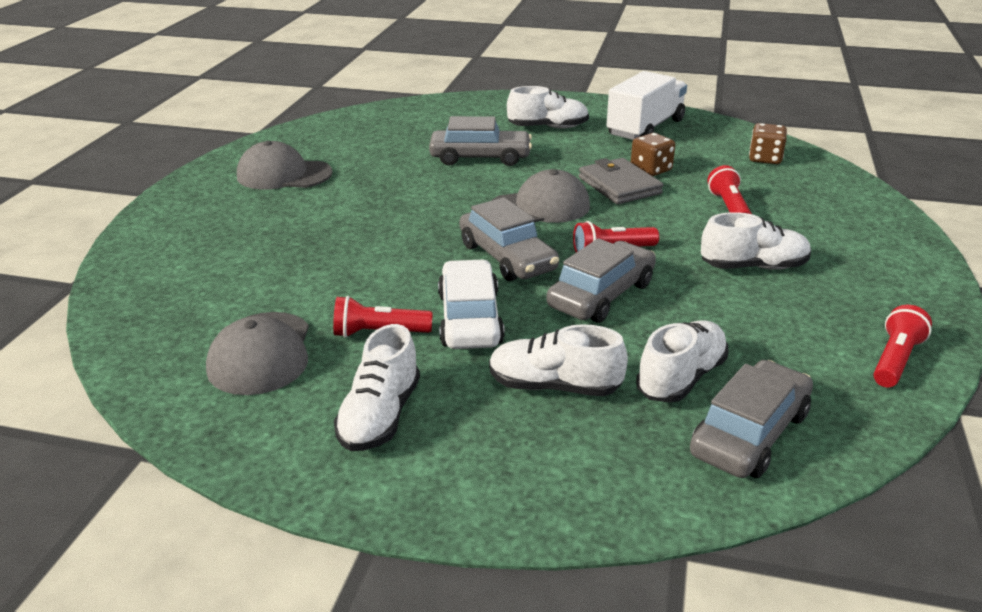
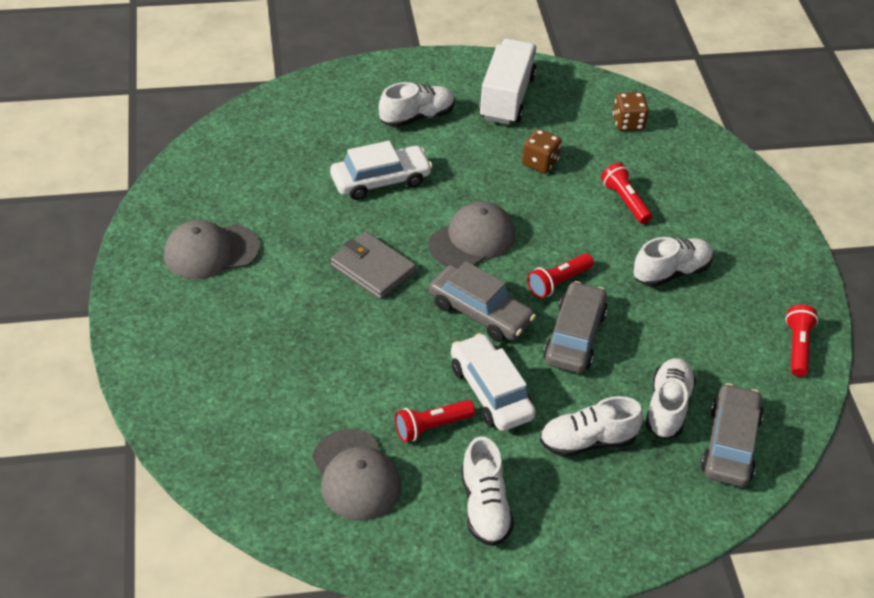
camera: 25 degrees left, 15 degrees up
(480, 158) = (380, 180): grey car -> white car
(619, 186) = (524, 192): grey wallet -> grey wallet (373, 269)

